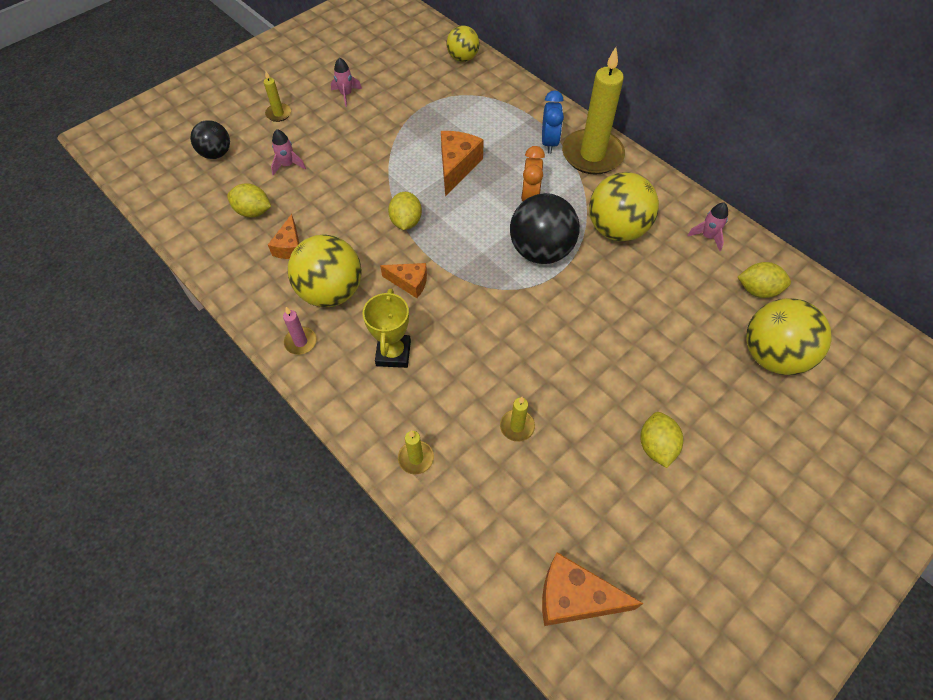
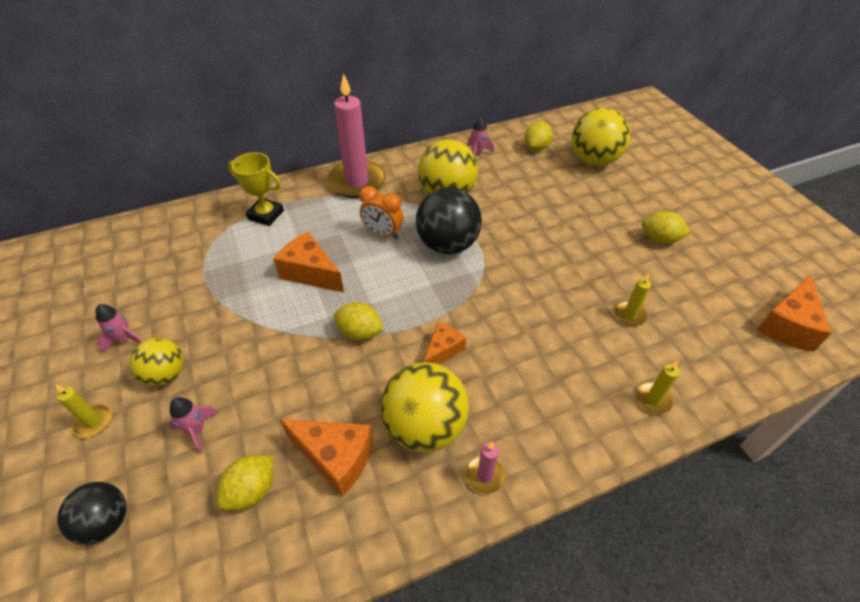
camera: 70 degrees left, 10 degrees down
(289, 247) = (335, 457): orange cheese -> orange cheese, size x1.57
(393, 353) = (527, 387): yellow trophy -> yellow trophy (266, 215)
(463, 58) = (161, 226): yellow ball -> yellow ball (166, 374)
(549, 143) = (324, 202): blue clock -> none
(592, 155) = (357, 182): yellow candle -> pink candle

